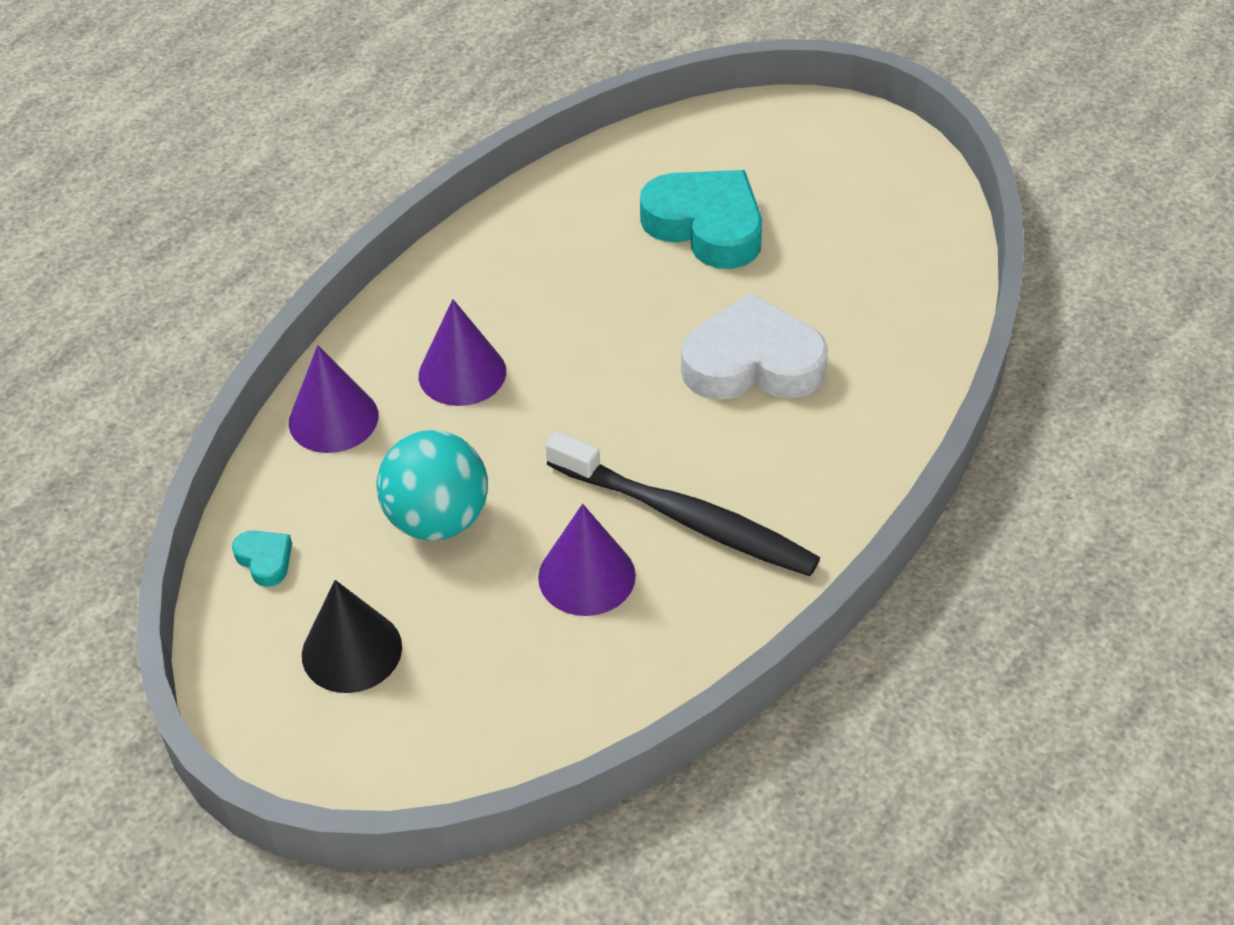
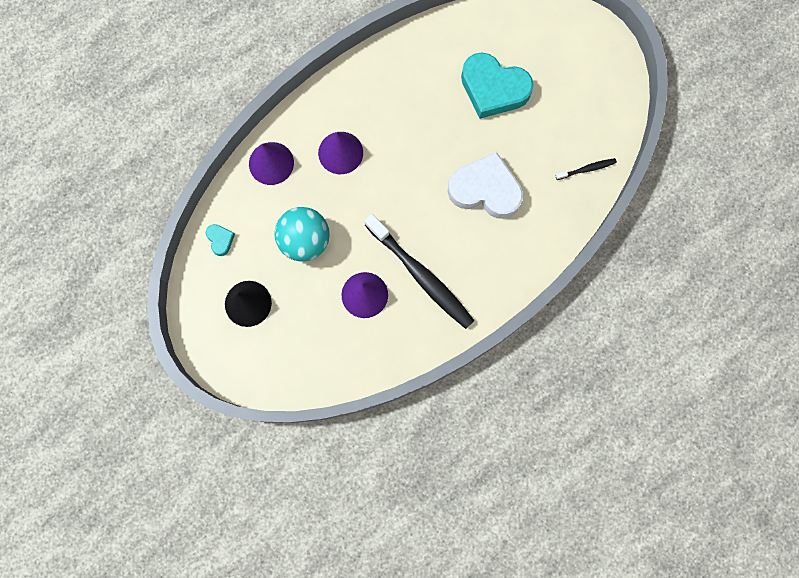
camera: 15 degrees right, 30 degrees up
(706, 226) = (493, 89): turquoise heart -> turquoise heart turned 150 degrees clockwise
(920, 293) = (587, 169): none -> black toothbrush

